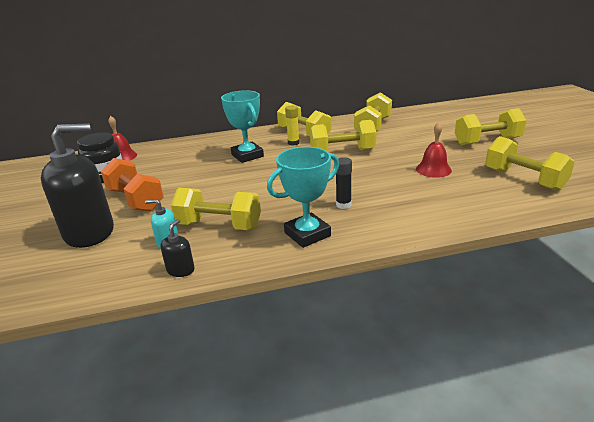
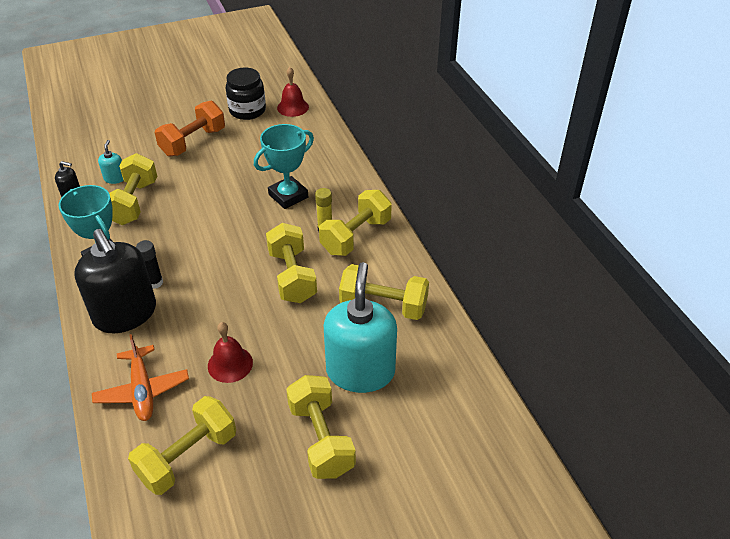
camera: 80 degrees right, 15 degrees up
(89, 232) = (140, 133): black soap dispenser -> black soap dispenser (125, 314)
(430, 132) = (360, 371): none -> turquoise soap dispenser
(469, 201) = (142, 390): none -> orange plane

